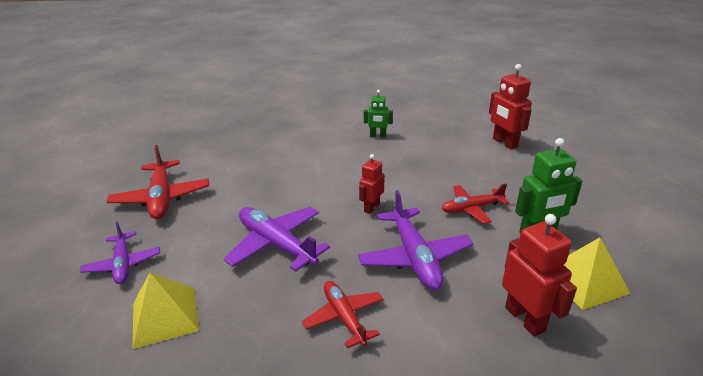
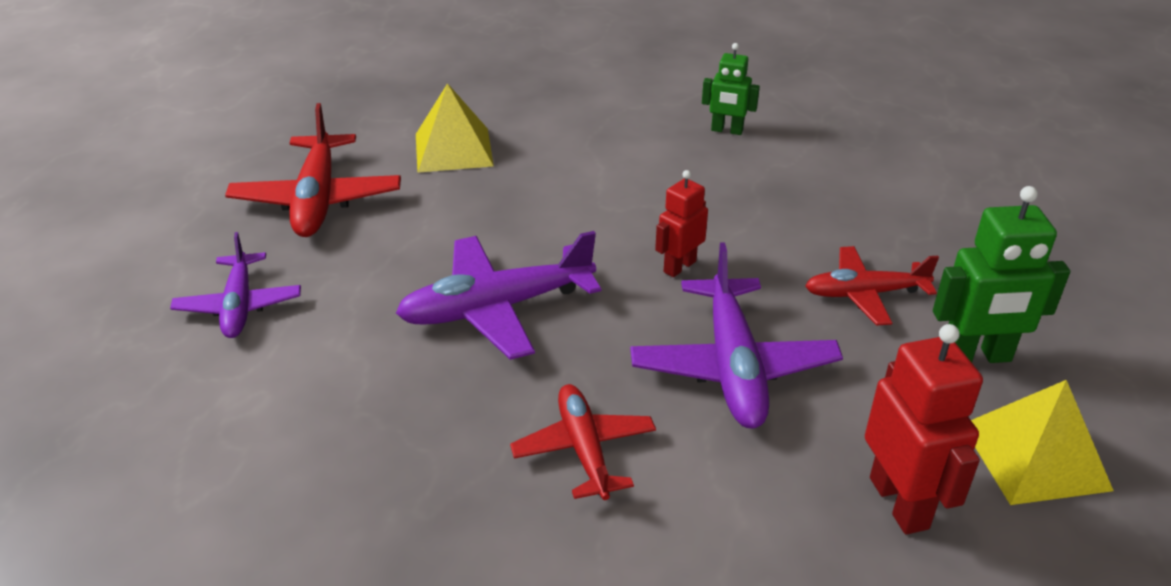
camera: 10 degrees right, 5 degrees up
(165, 316) = (293, 401): yellow pyramid -> yellow pyramid (453, 150)
(276, 244) = (496, 309): purple plane -> purple plane turned 75 degrees counterclockwise
(504, 143) = (971, 175): red robot -> none

